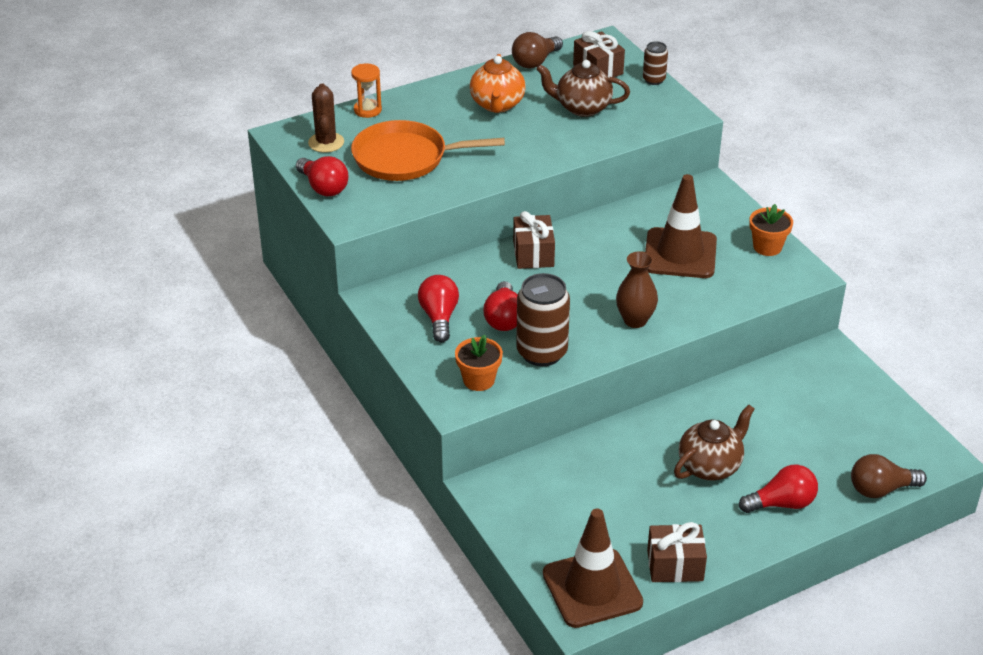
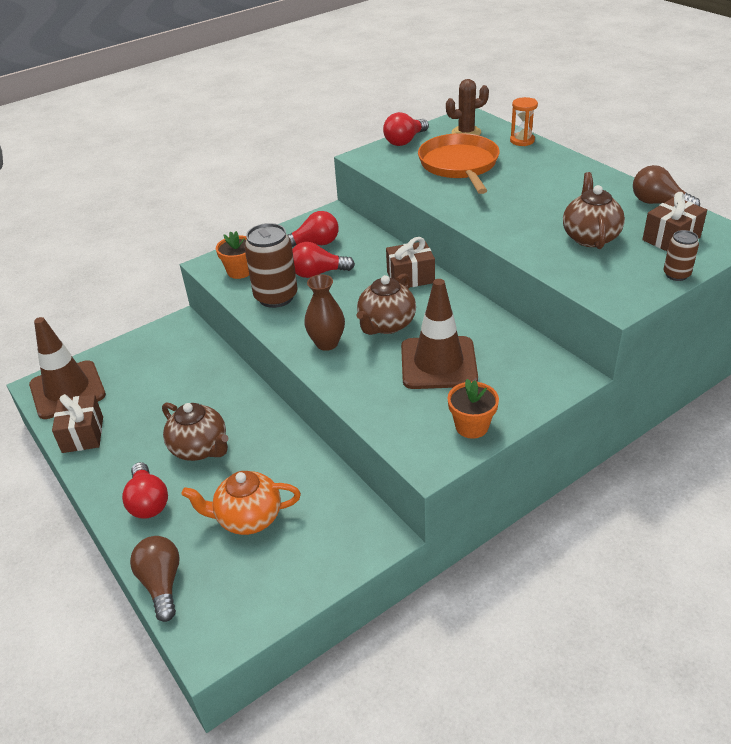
camera: 85 degrees right, 0 degrees up
(497, 105) = (566, 194): orange teapot -> orange teapot (248, 518)
(613, 279) = (386, 325): none -> brown teapot

